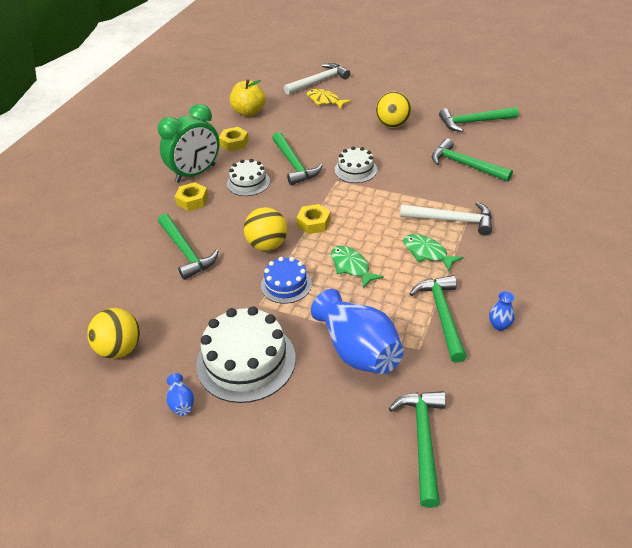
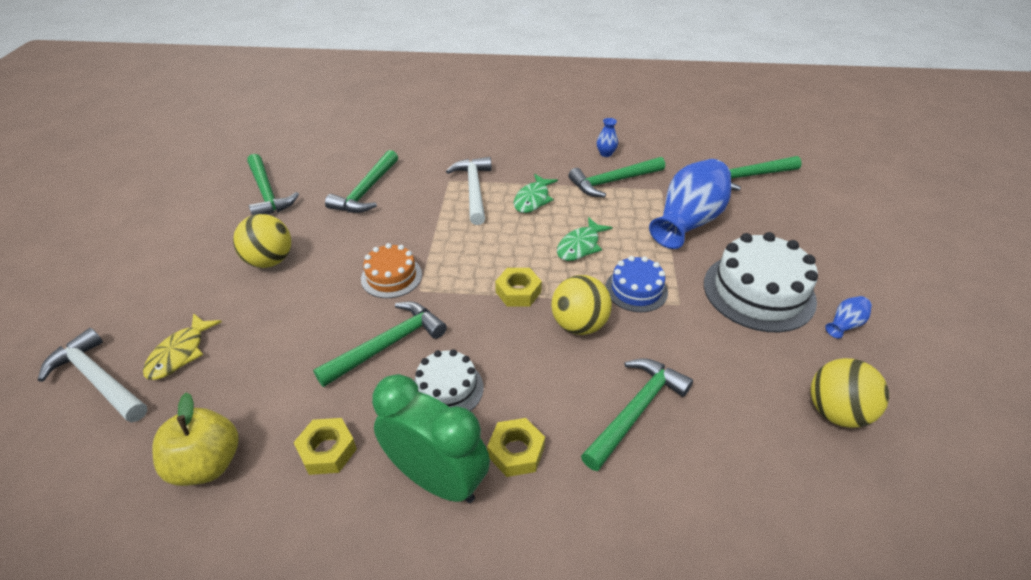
camera: 110 degrees left, 0 degrees up
(355, 170) = (391, 276): white cake -> orange cake

